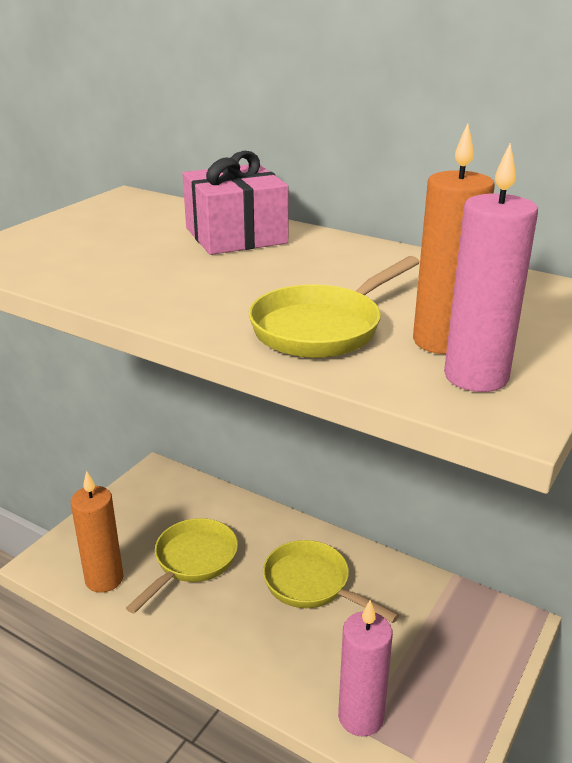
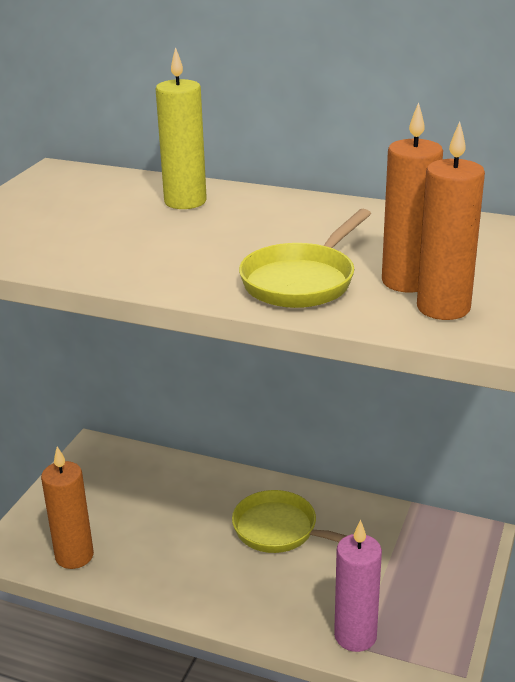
camera: 10 degrees left, 0 degrees up
(192, 561) = (158, 527): yellow pan -> none
(236, 236) = (185, 202): pink gift -> yellow candle
(476, 376) = (443, 308): pink candle -> orange candle

